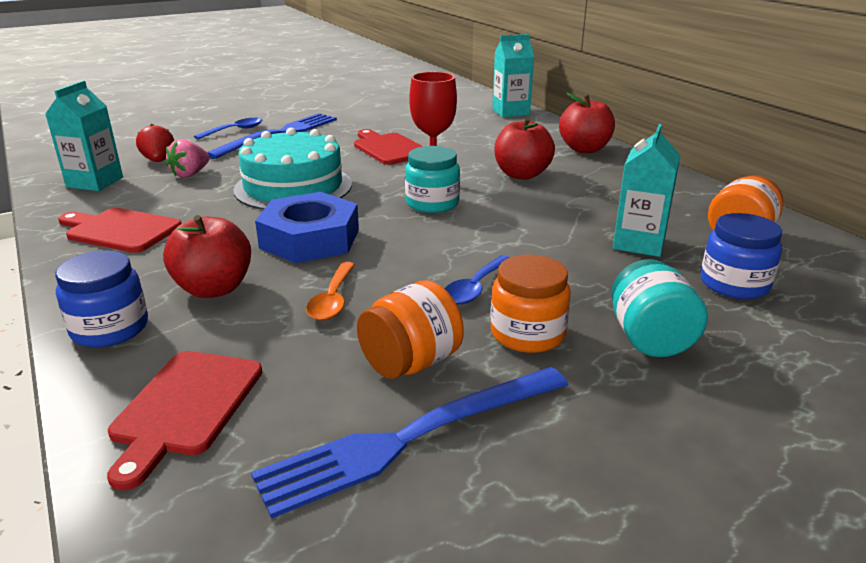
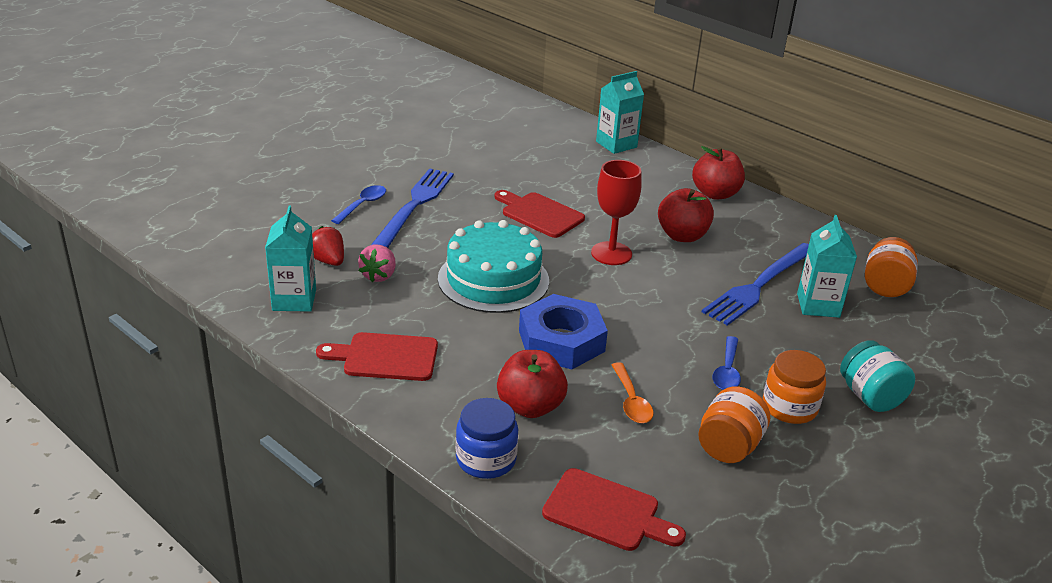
camera: 20 degrees left, 5 degrees up
(185, 407) = (607, 512): red cutting board -> red cutting board turned 60 degrees counterclockwise
(411, 437) = (769, 503): blue fork -> blue fork (759, 285)
(432, 203) = (631, 283): turquoise jar -> none
(734, 284) = (901, 336): blue jar -> none

